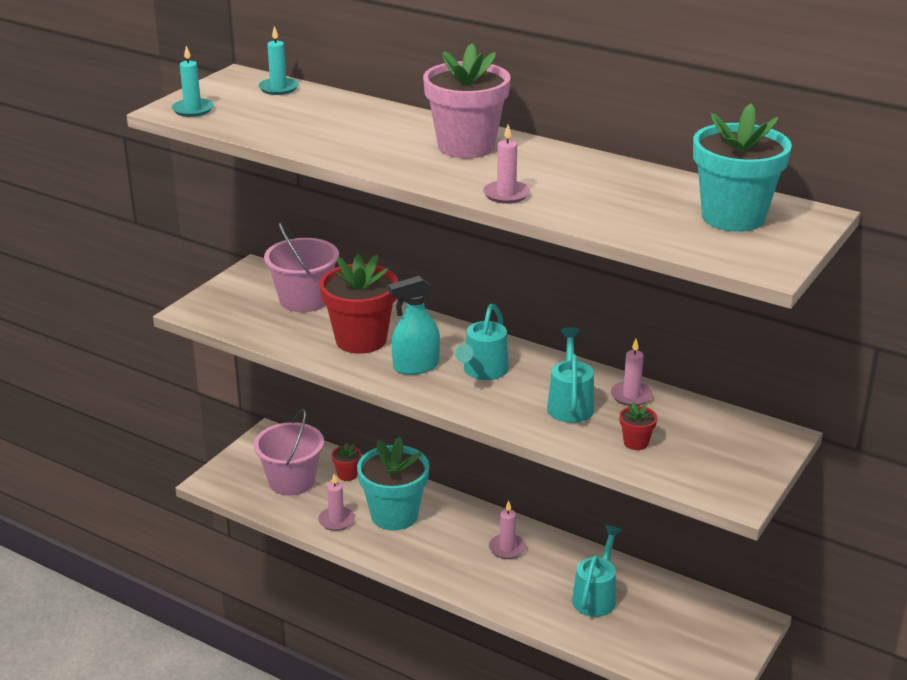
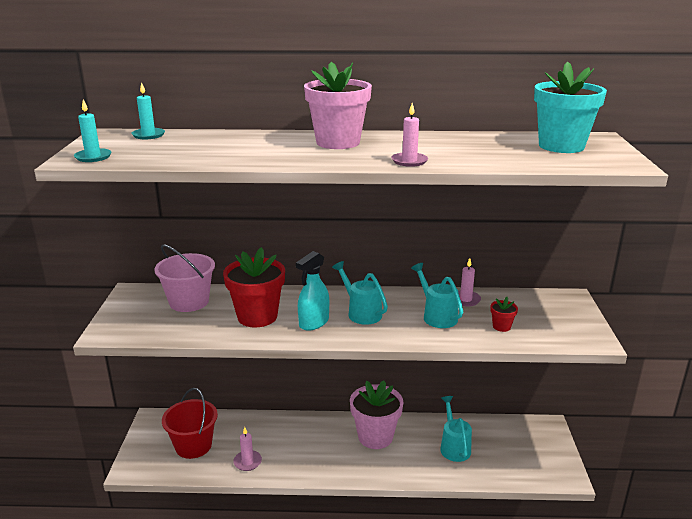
camera: 30 degrees left, 5 degrees down
(291, 481) = (193, 445): pink bucket -> red bucket
(347, 475) = (230, 426): red flower pot -> none
(394, 515) = (285, 443): turquoise flower pot -> none
(483, 371) = (361, 312): turquoise watering can -> turquoise watering can turned 150 degrees clockwise
(507, 548) = (375, 437): pink candle -> pink flower pot

